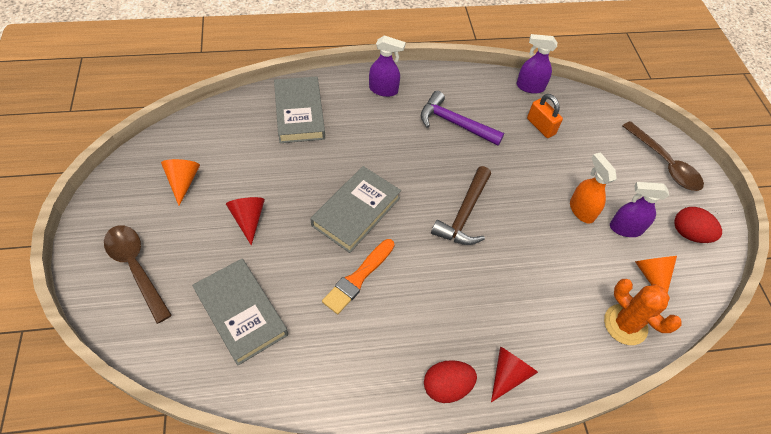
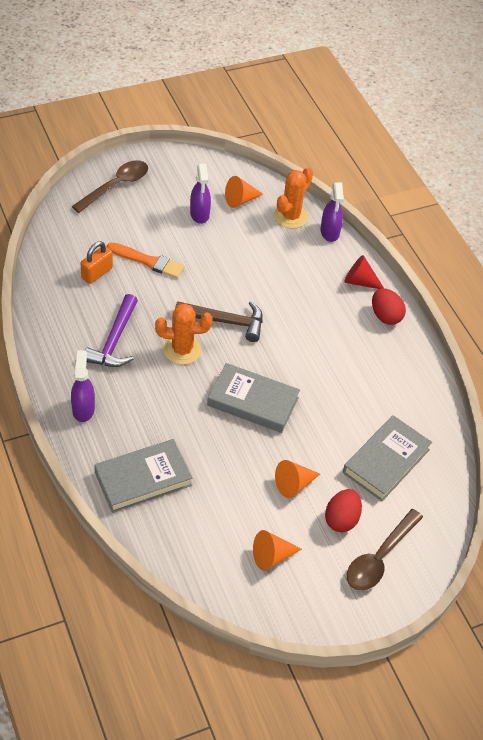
camera: 105 degrees left, 5 degrees down
(248, 219) = (294, 484): red cone -> orange cone
(358, 278) = (320, 386): orange brush -> orange brush (148, 261)
(434, 170) = (182, 350): none -> orange cactus
(530, 87) = (41, 284): purple spray bottle -> purple spray bottle (330, 232)
(581, 210) = (191, 242): orange spray bottle -> none
(689, 234) = (190, 176): red egg -> red egg (341, 519)

